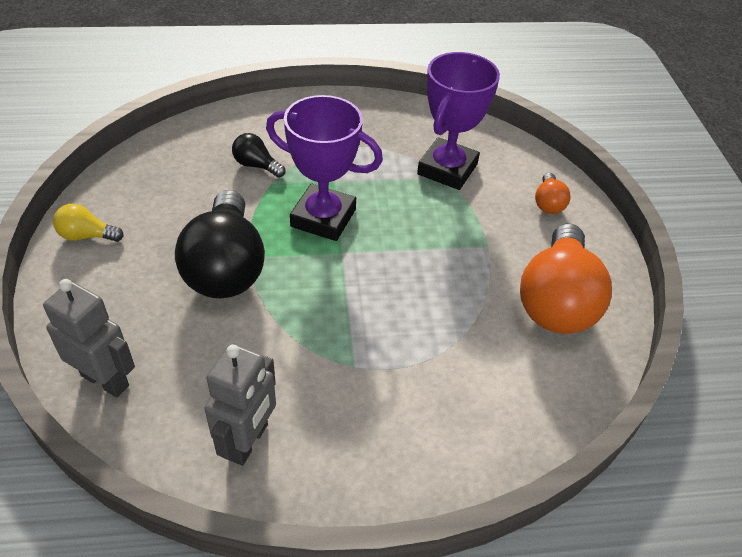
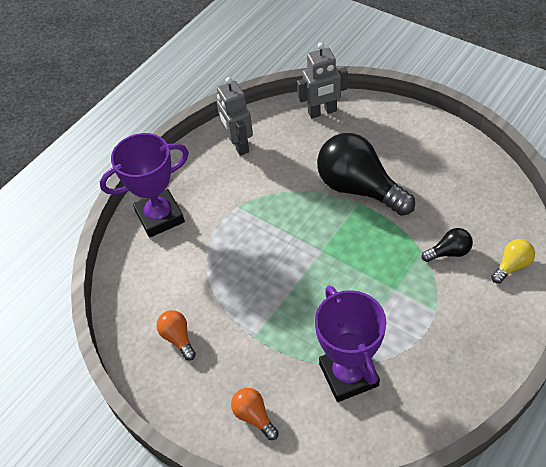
camera: 140 degrees right, 5 degrees up
(87, 236) = (440, 139): yellow light bulb -> yellow light bulb (511, 266)
(323, 218) = (361, 259): purple trophy -> purple trophy (160, 217)
(556, 300) = (178, 338): orange light bulb -> orange light bulb, size x0.45

